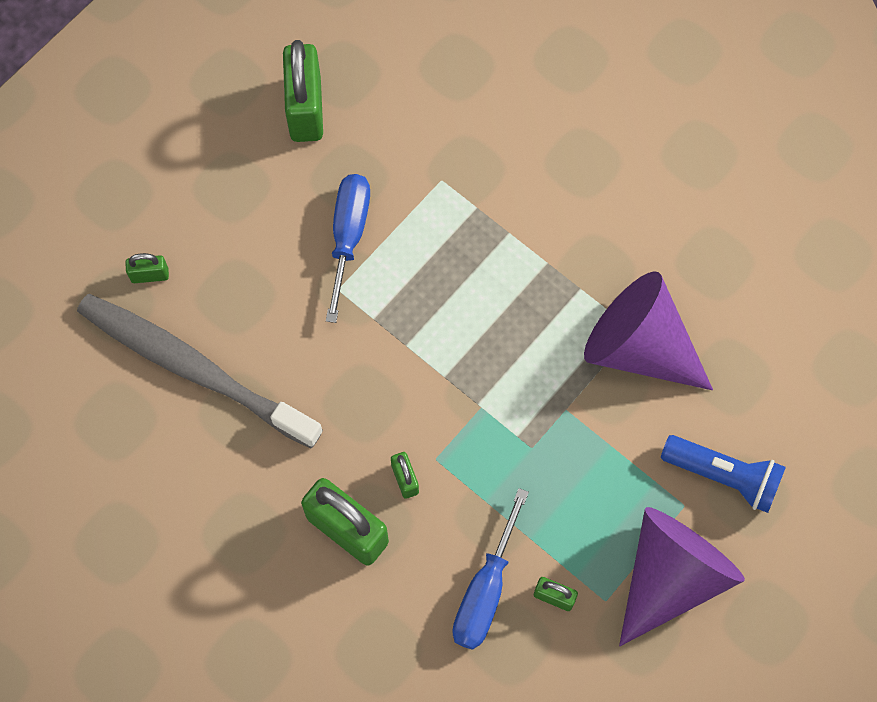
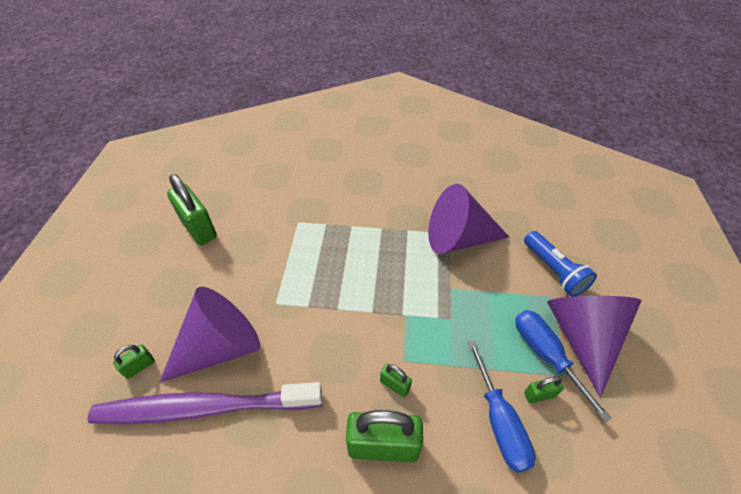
camera: 35 degrees left, 20 degrees down
(195, 369) = (205, 407): grey toothbrush -> purple toothbrush
(246, 306) = (221, 346): none -> purple cone
(348, 236) = (263, 273): blue screwdriver -> blue screwdriver (545, 355)
(723, 476) = (553, 271): blue flashlight -> blue flashlight turned 75 degrees clockwise

